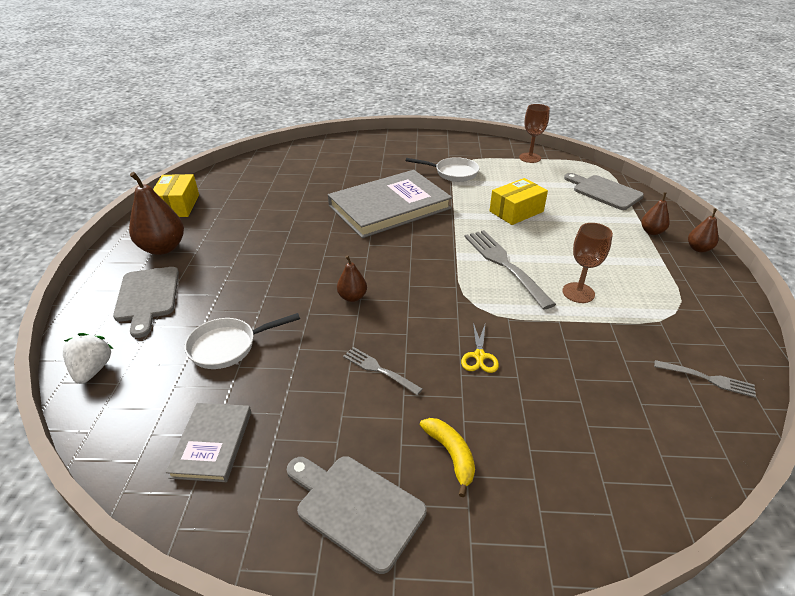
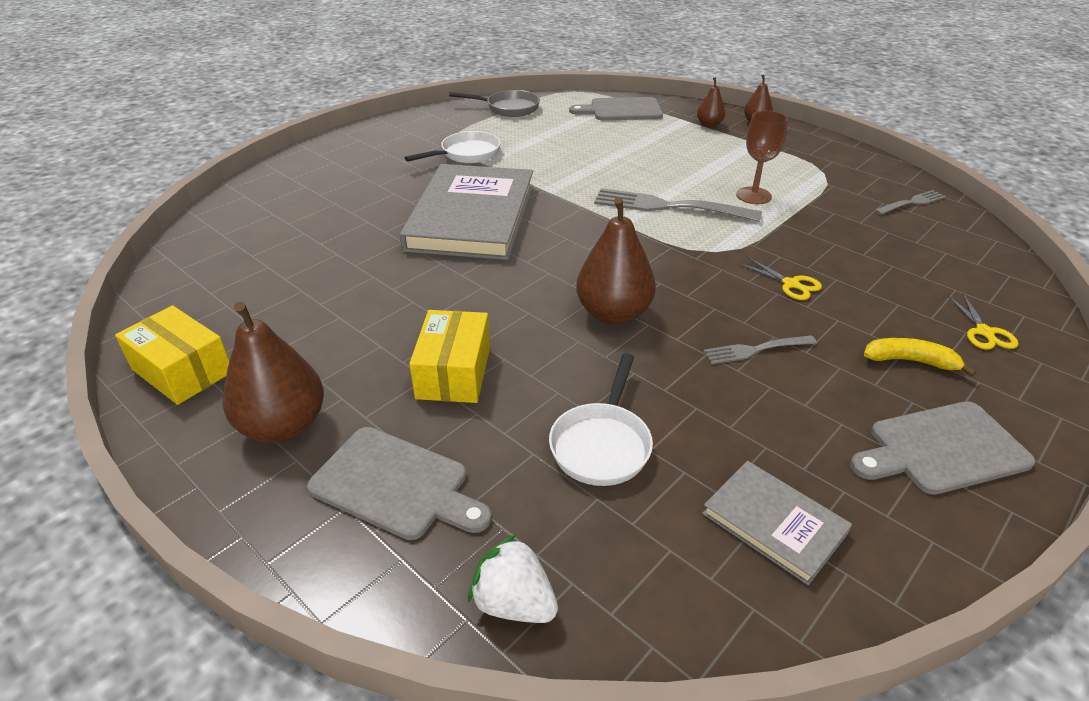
camera: 50 degrees left, 0 degrees up
(352, 297) = (613, 314): brown pear -> brown pear, size x1.86
(516, 211) = (591, 159): yellow box -> yellow box (454, 372)
(530, 158) = (508, 108): brown goblet -> grey pan
(547, 491) = (984, 332): none -> yellow scissors

